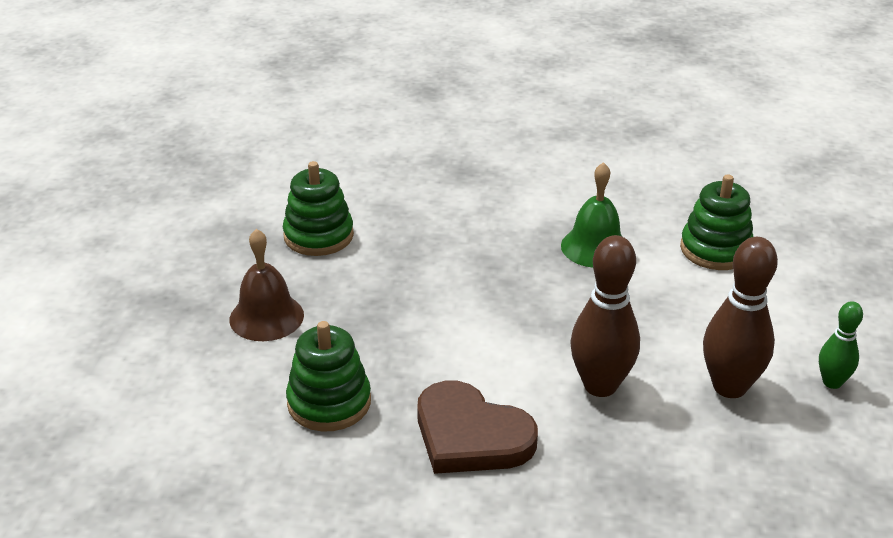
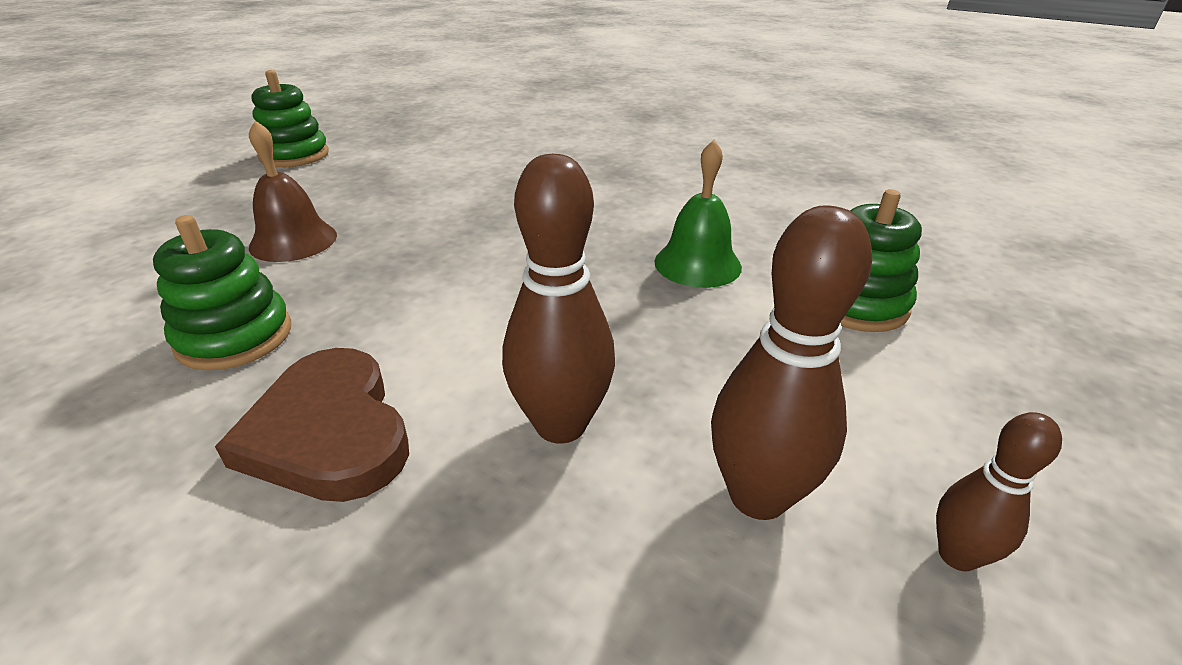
camera: 25 degrees right, 0 degrees up
(318, 236) = (426, 190): green stacking toy -> green stacking toy (294, 155)
(832, 382) = (957, 555): green bowling pin -> brown bowling pin

